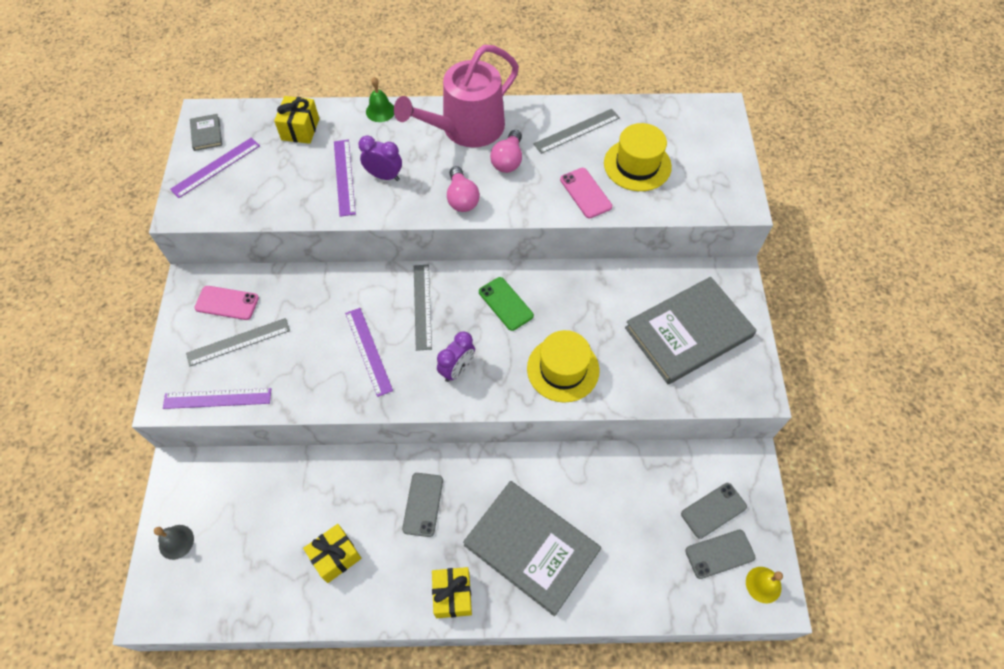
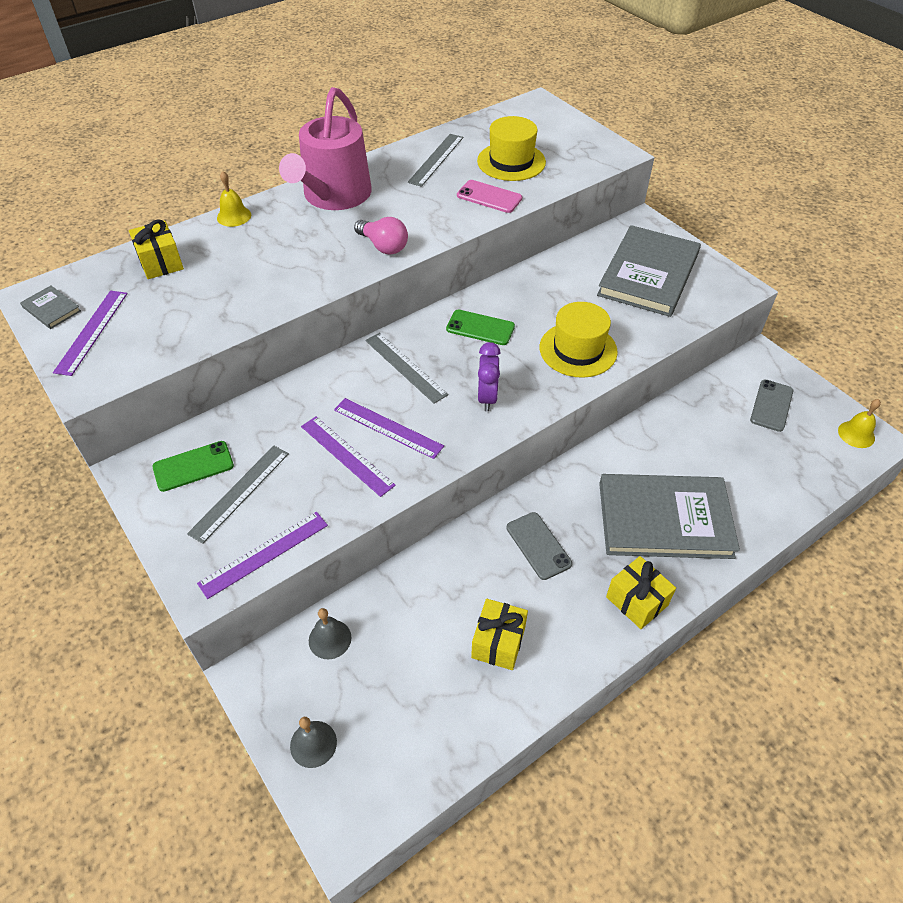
camera: 35 degrees left, 10 degrees down
(227, 303) = (193, 466): pink phone -> green phone
(238, 478) = (330, 639): none -> grey bell
(344, 177) = (248, 279): purple ruler -> purple ruler (346, 455)
(380, 111) = (234, 216): green bell -> yellow bell
(384, 176) = (289, 261): purple clock -> none
(508, 160) = (397, 203): pink light bulb -> none
(719, 554) = (806, 432): grey phone -> none

